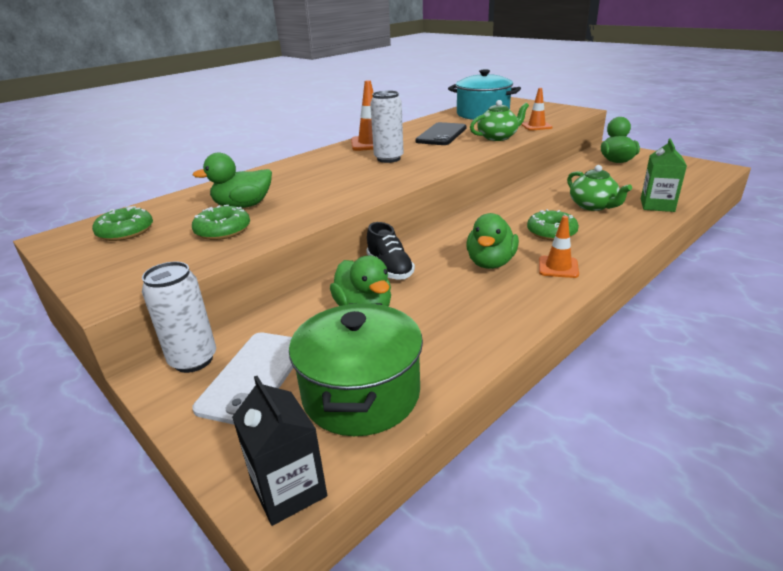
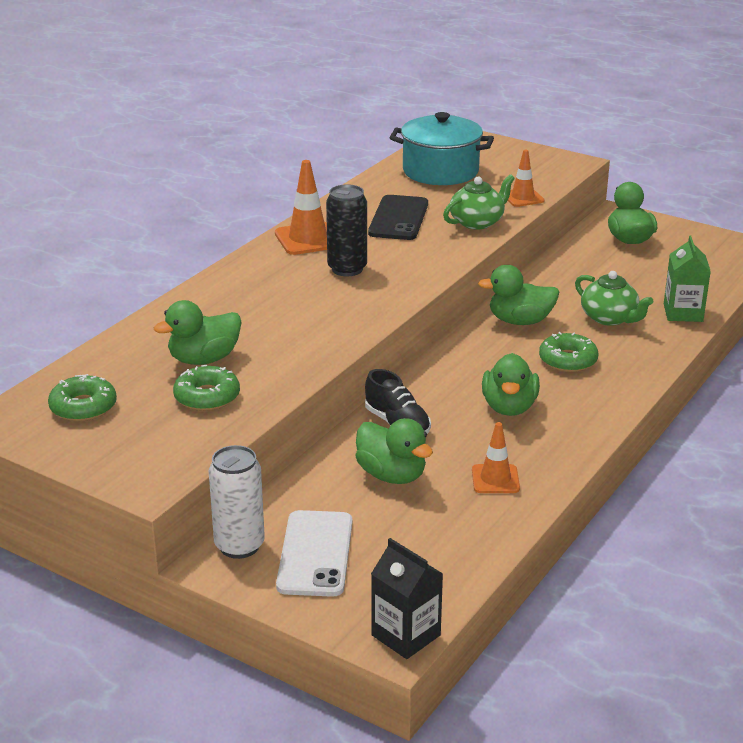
camera: 15 degrees left, 0 degrees up
(361, 394) = (430, 557): green pot -> none
(388, 159) = (347, 269): white can -> black can
(519, 204) = (520, 321): none -> green duck
(558, 267) = (584, 407): orange traffic cone -> orange traffic cone (495, 479)

